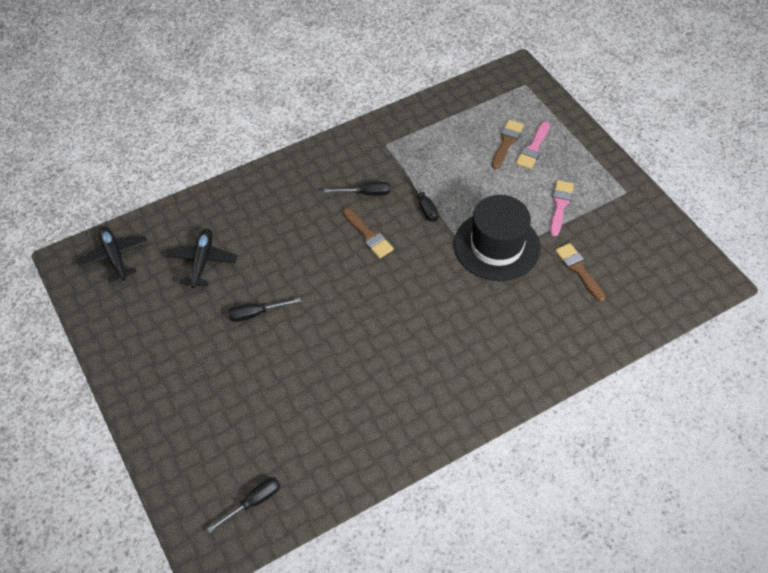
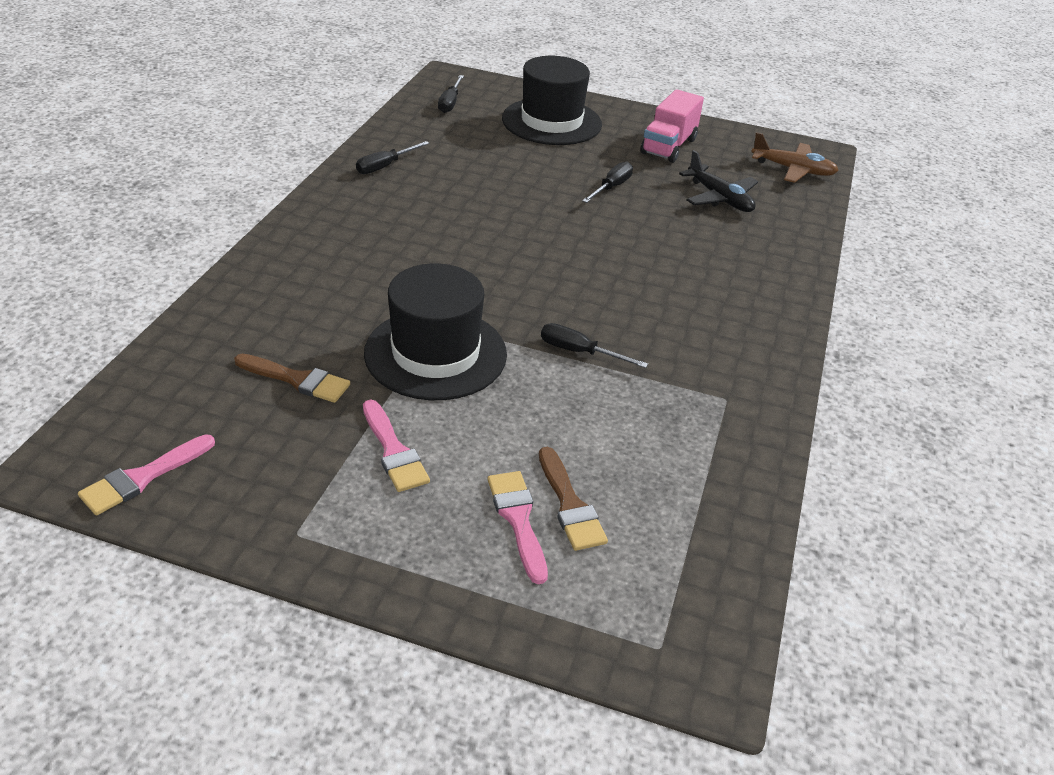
camera: 135 degrees right, 15 degrees down
(114, 256) = (793, 170): black plane -> brown plane
(159, 332) = (668, 146): none -> pink truck
(204, 418) = (551, 122): none -> black hat
(365, 193) = (664, 329): black screwdriver -> black screwdriver (385, 166)
(368, 235) = (599, 290): brown brush -> none
(680, 254) = (142, 478): none -> pink brush

